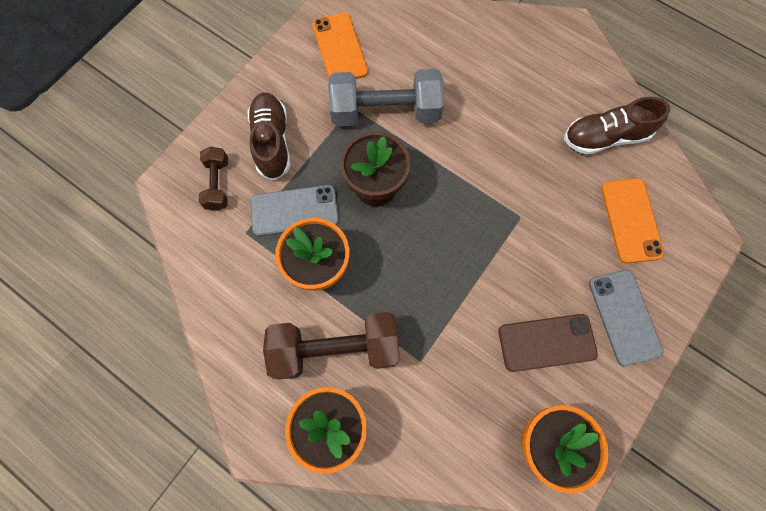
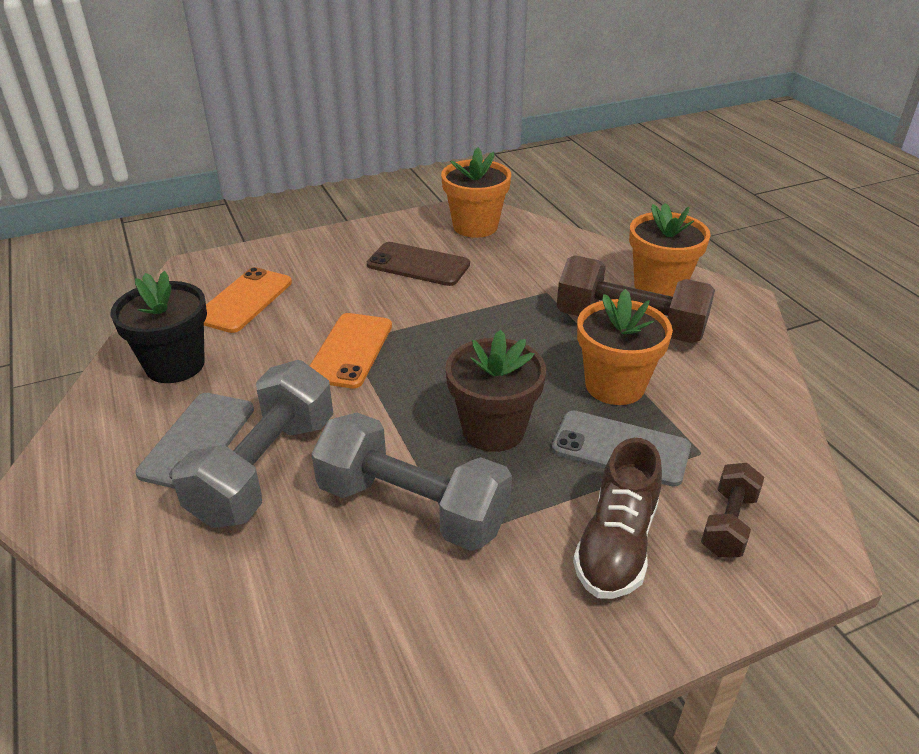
camera: 150 degrees left, 35 degrees down
(339, 48) = (412, 645): orange phone -> orange phone (350, 350)
(478, 95) = (265, 469): none -> grey dumbbell
(605, 137) = (175, 365): brown shoe -> black flower pot
(624, 317) = (334, 255): grey phone -> grey phone (198, 440)

